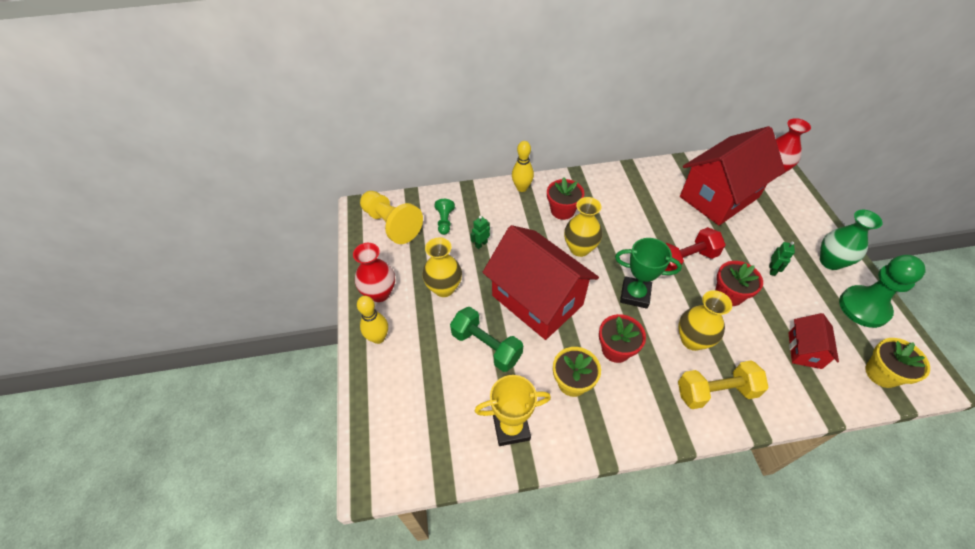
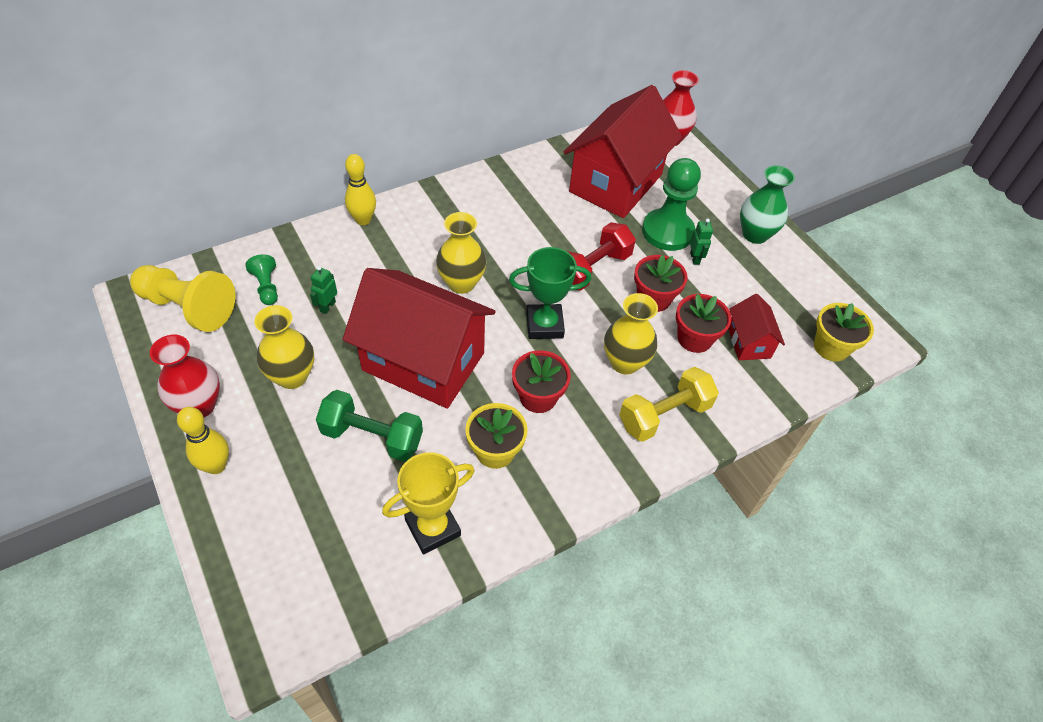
camera: 25 degrees left, 0 degrees up
(562, 210) = (426, 239): red flower pot -> red flower pot (694, 338)
(863, 307) = (799, 279): green pawn -> green pawn (667, 231)

